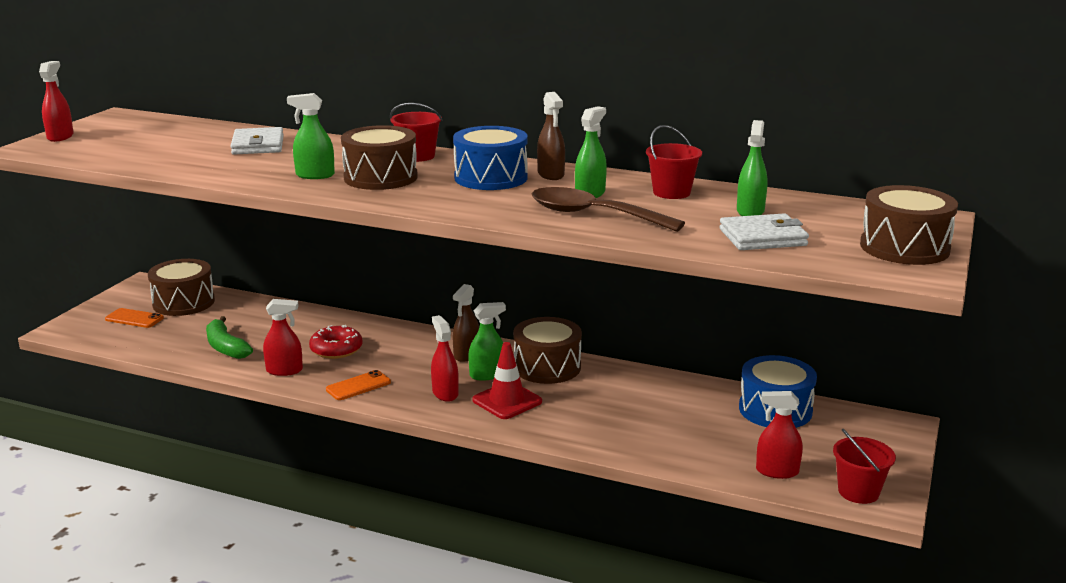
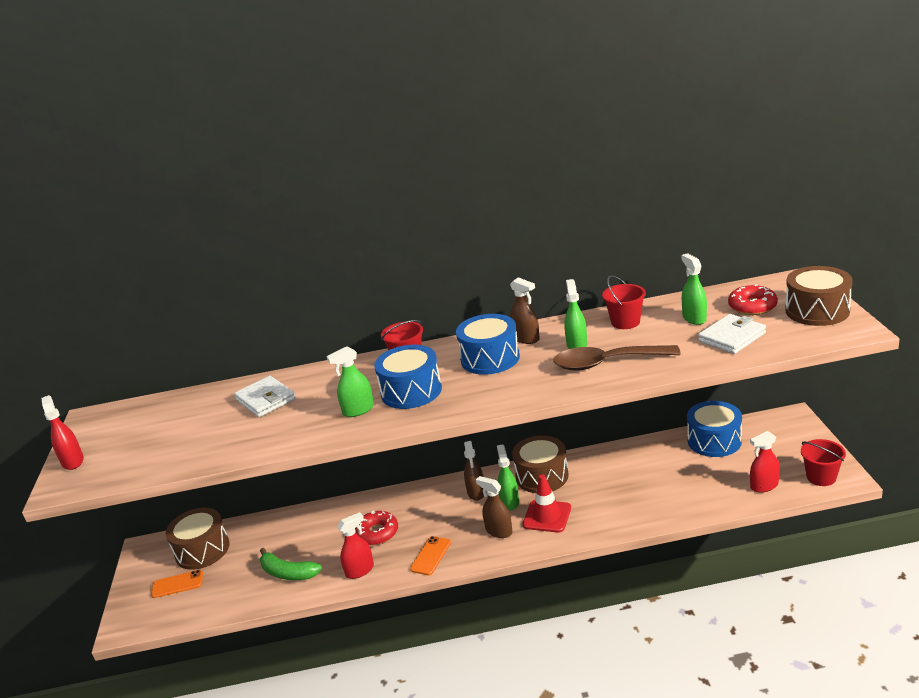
camera: 25 degrees left, 5 degrees up
(380, 177) = (411, 391): brown drum -> blue drum
(445, 393) = (498, 531): red spray bottle -> brown spray bottle
(487, 375) = (509, 502): green spray bottle -> green spray bottle turned 45 degrees counterclockwise
(834, 222) = (752, 306): none -> red donut

